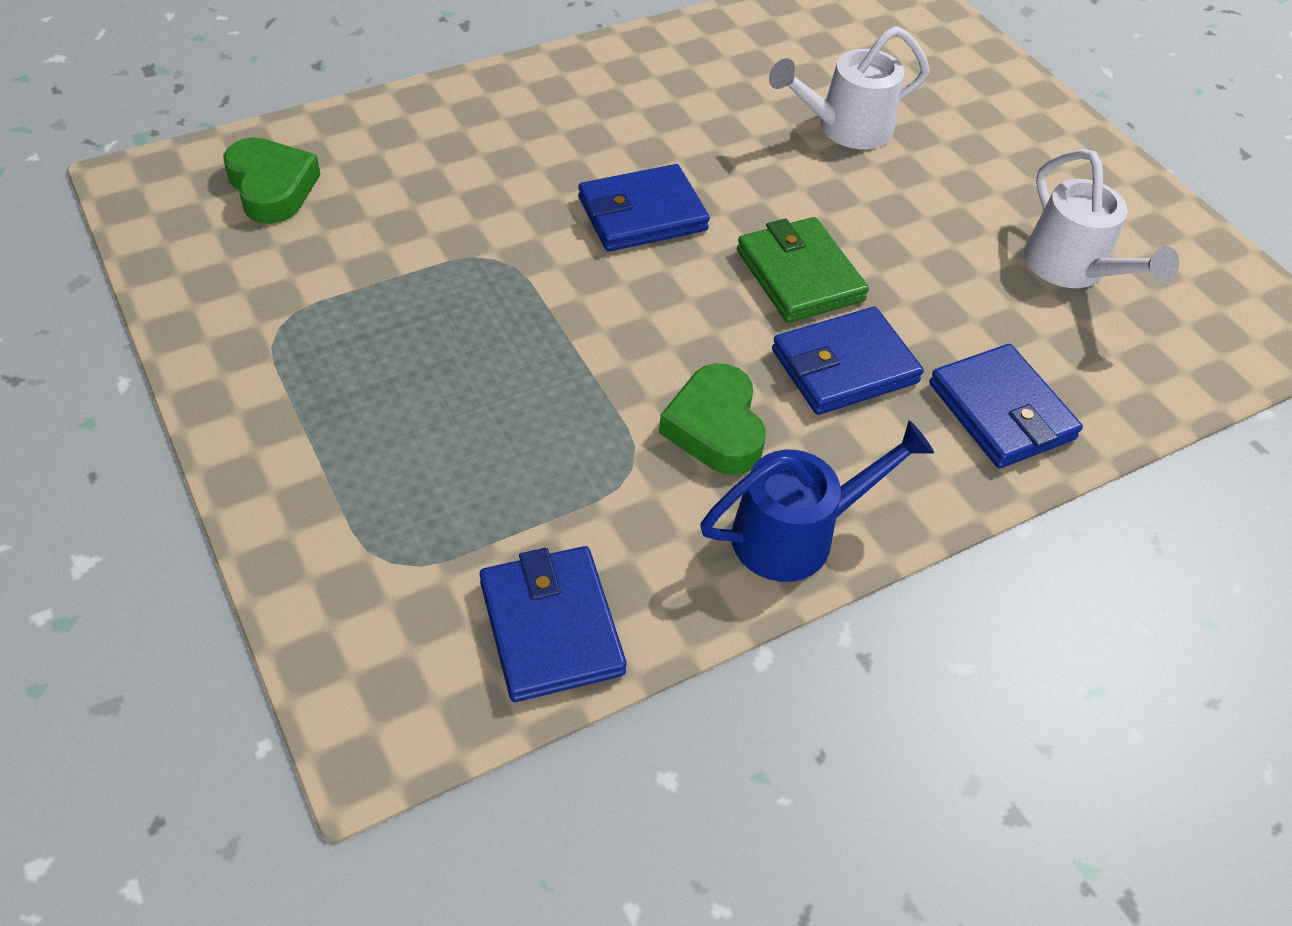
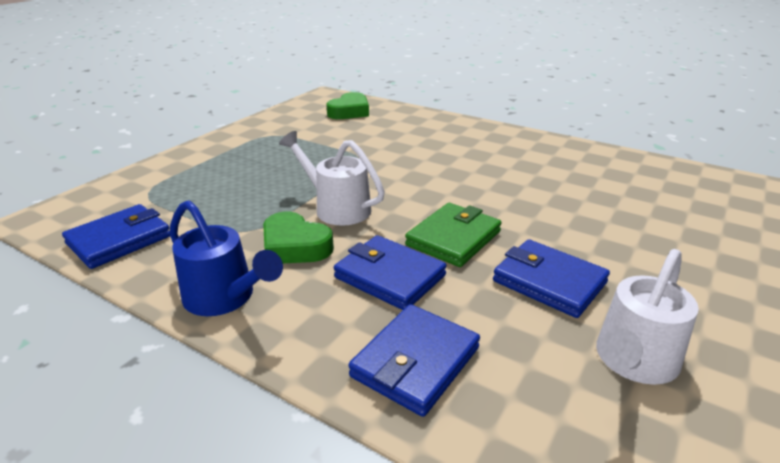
camera: 65 degrees right, 20 degrees down
(642, 214) = (439, 181): blue wallet -> blue wallet (549, 282)
(715, 427) = (295, 246): green heart -> green heart turned 105 degrees counterclockwise
(844, 128) = (614, 217): white watering can -> white watering can (336, 208)

